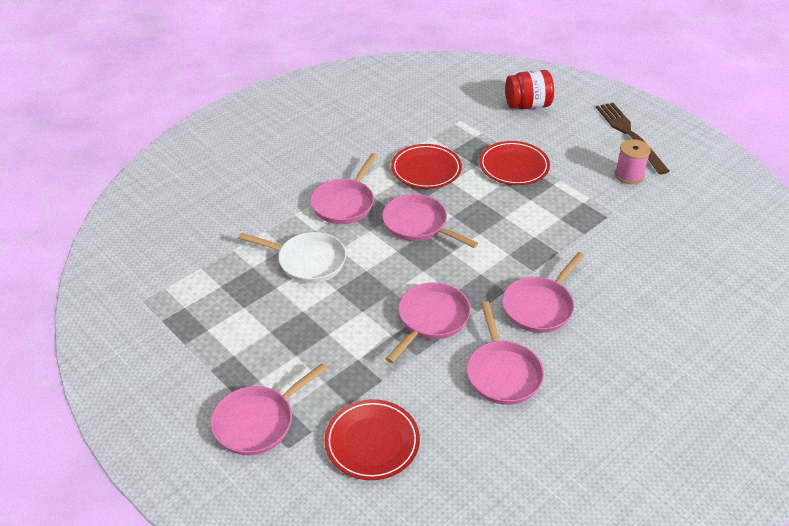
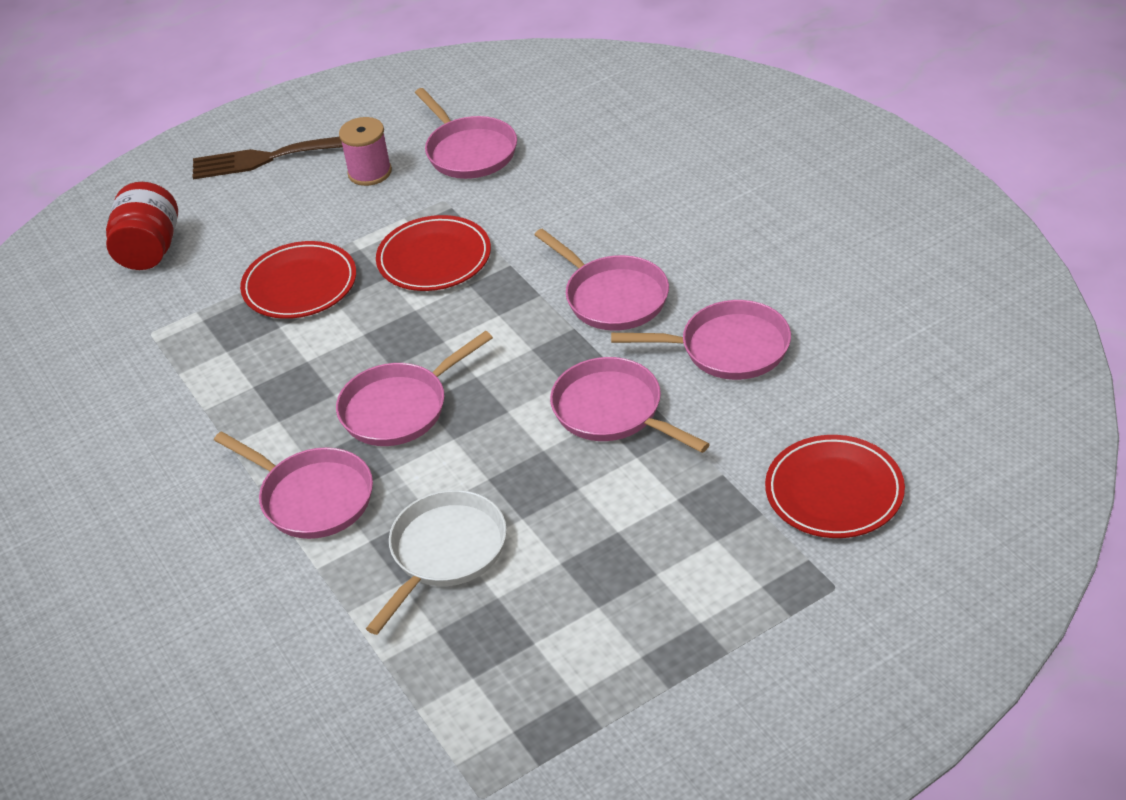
camera: 75 degrees left, 0 degrees up
(258, 421) = (784, 622): pink pan -> pink pan (469, 151)
(426, 169) = (264, 387): red plate -> red plate (434, 258)

